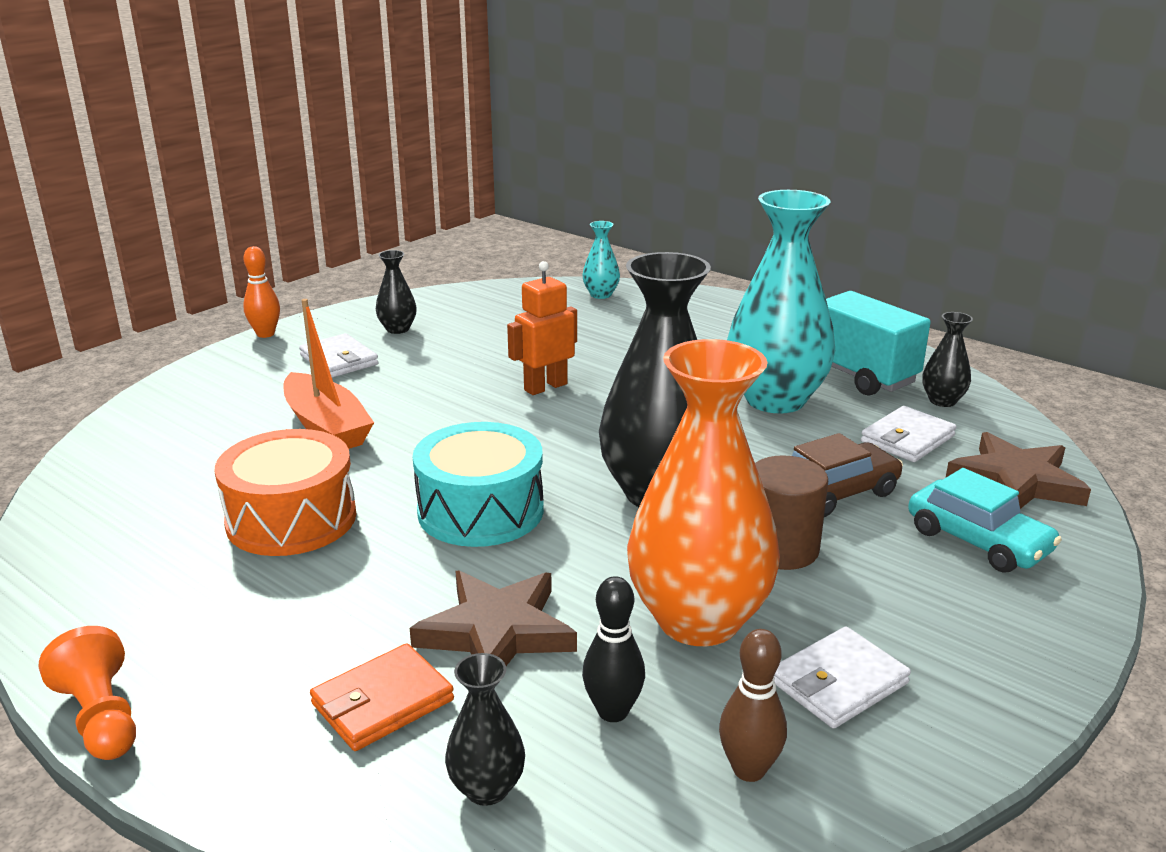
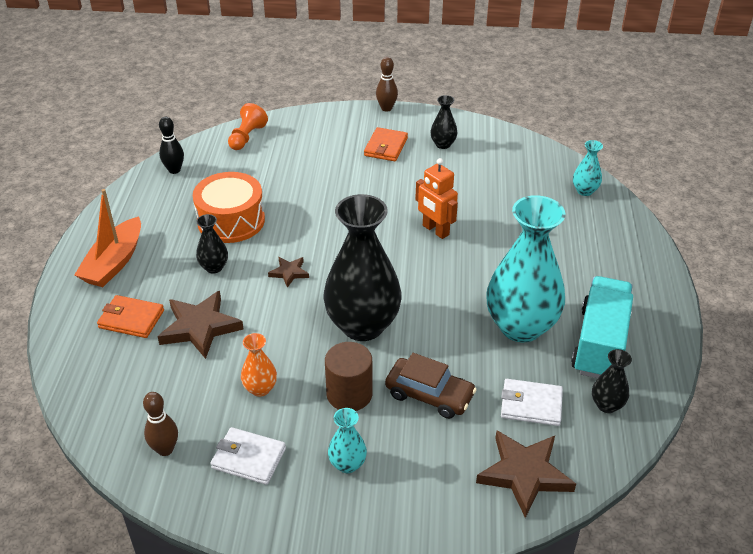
camera: 55 degrees right, 15 degrees up
(101, 717) = (74, 254): orange pawn -> orange pawn (247, 137)
(265, 334) = (386, 108): orange bowling pin -> brown bowling pin
(326, 426) = (317, 183): orange boat -> orange boat (114, 262)
(339, 360) = (386, 147): white wallet -> orange wallet
(480, 511) = (289, 273): turquoise drum -> brown star
(487, 788) = (103, 375): black vase -> black vase (214, 267)
(545, 387) = (435, 230): orange robot -> orange robot turned 150 degrees counterclockwise
(613, 711) = (173, 389): black bowling pin -> black bowling pin (174, 170)
(698, 620) = (260, 389): orange vase -> orange vase, size x0.44
(915, 597) = (347, 464): none -> turquoise vase
(978, 541) = (431, 475): turquoise car -> none

